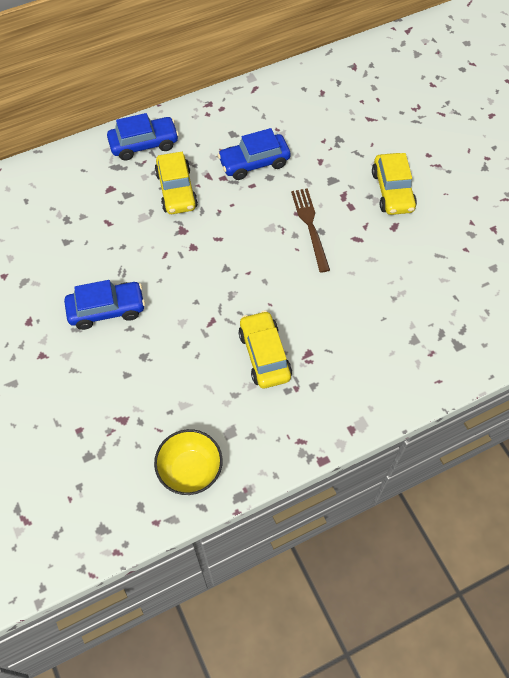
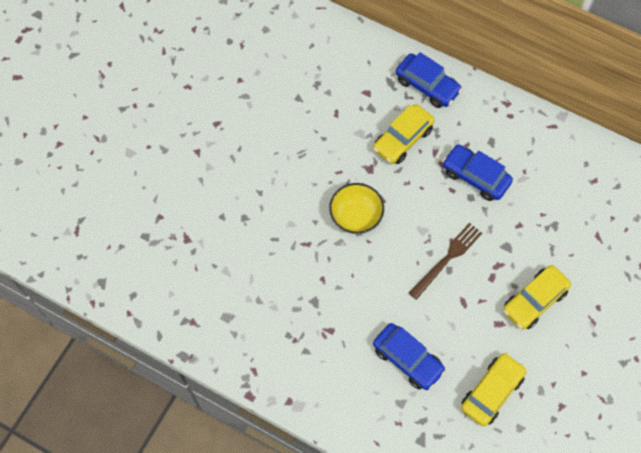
camera: 55 degrees right, 5 degrees up
(107, 310) = (263, 166): blue car -> blue car (408, 359)
(190, 470) = (180, 309): yellow bowl -> yellow bowl (356, 216)
(264, 355) = (306, 300): yellow car -> yellow car (492, 392)

